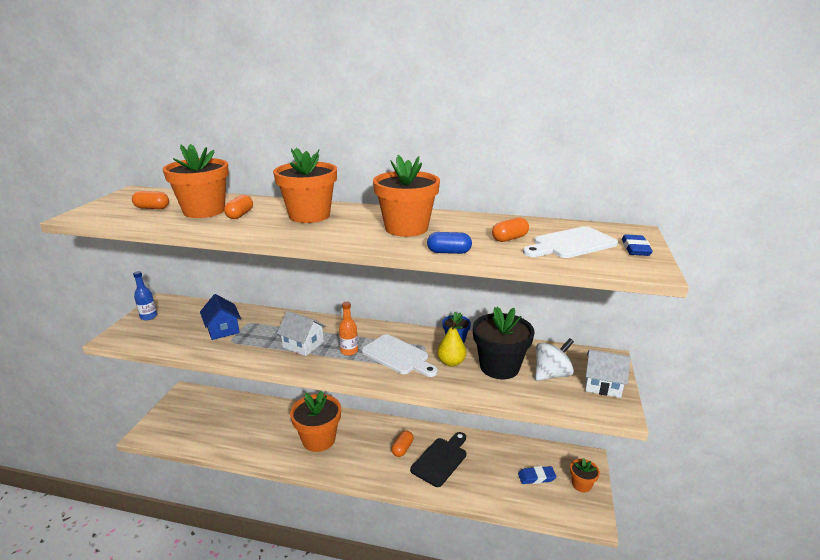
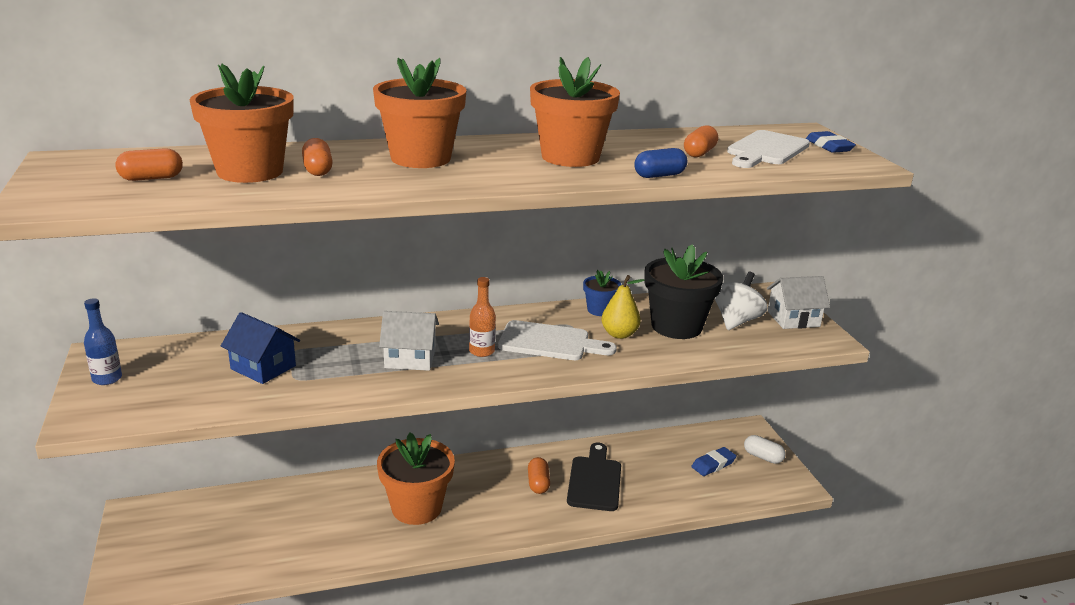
camera: 30 degrees left, 0 degrees up
(581, 485) = (763, 457): orange flower pot -> white capsule

